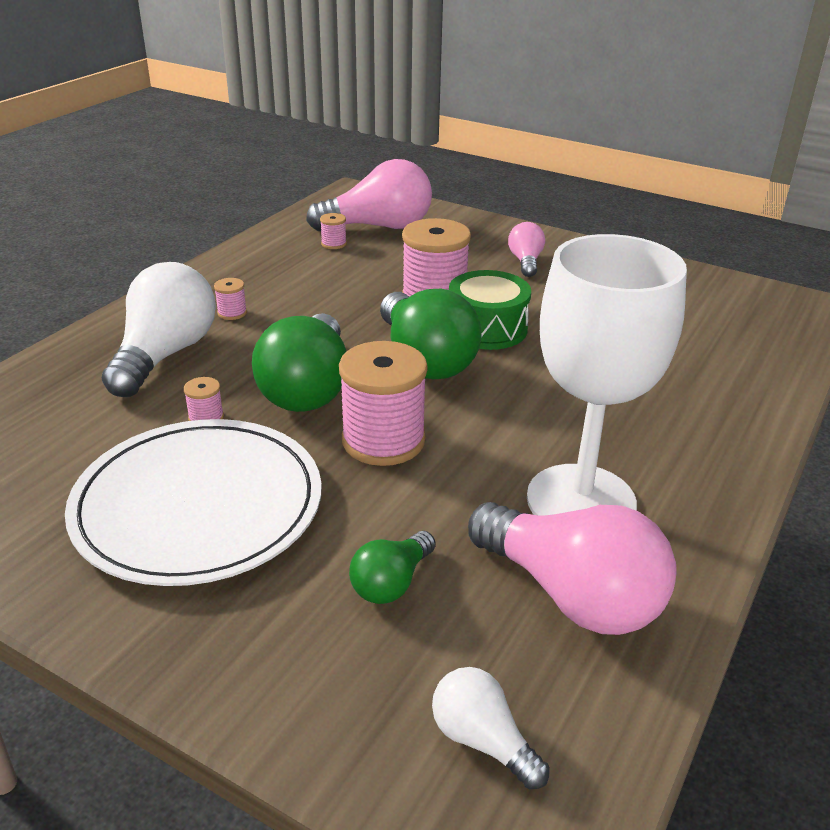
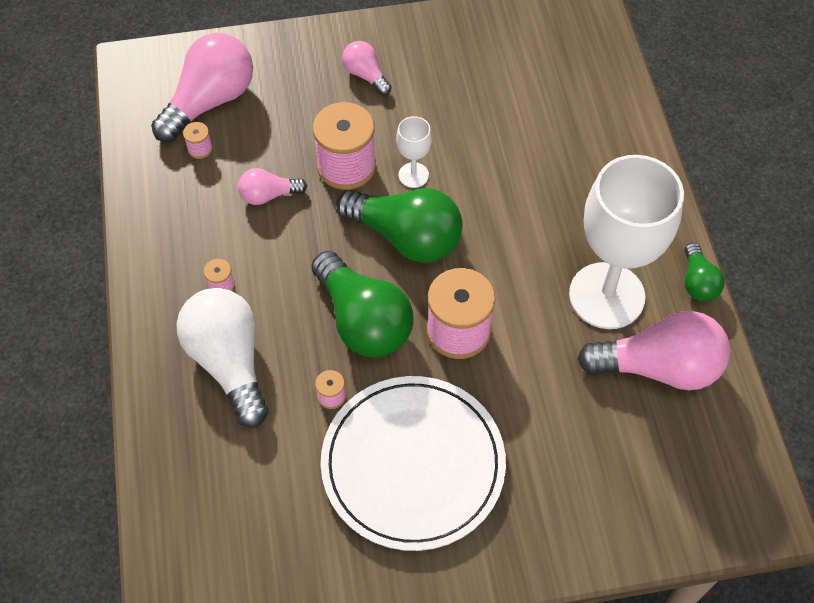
camera: 40 degrees left, 25 degrees up
(346, 286) = (268, 195): none -> pink light bulb
(391, 583) = (570, 430): green light bulb -> green light bulb (697, 282)
(482, 740) = (695, 483): white light bulb -> none
(487, 328) = (413, 175): green drum -> white goblet

